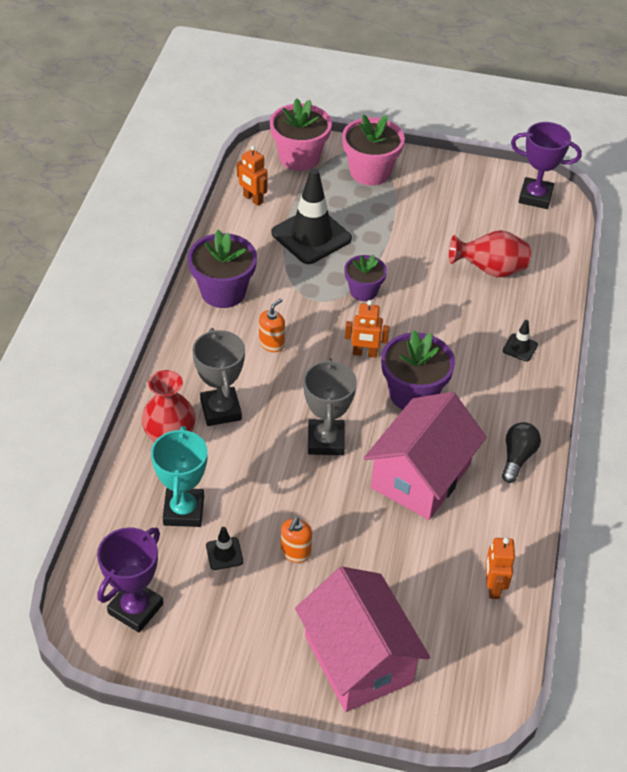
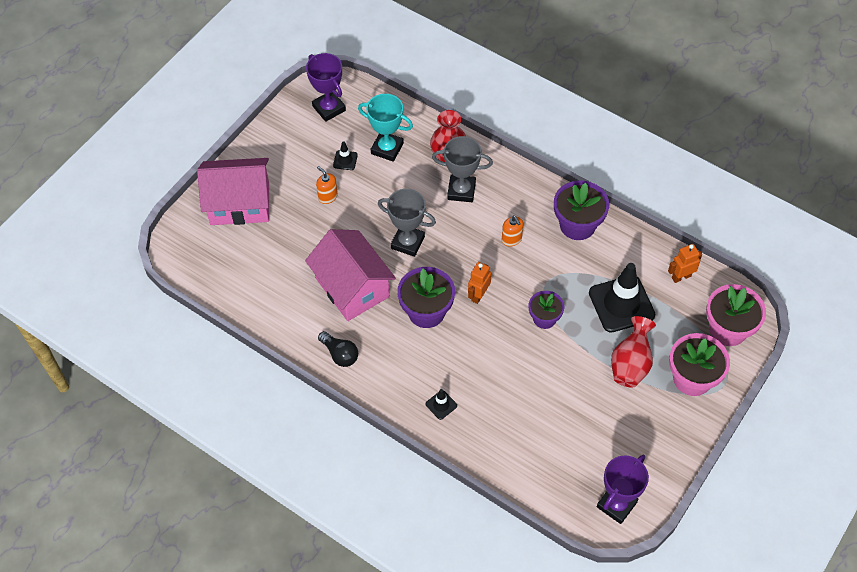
camera: 115 degrees right, 10 degrees up
(490, 270) = (535, 422): red vase -> red vase (630, 364)
(493, 587) = (249, 294): orange robot -> none

